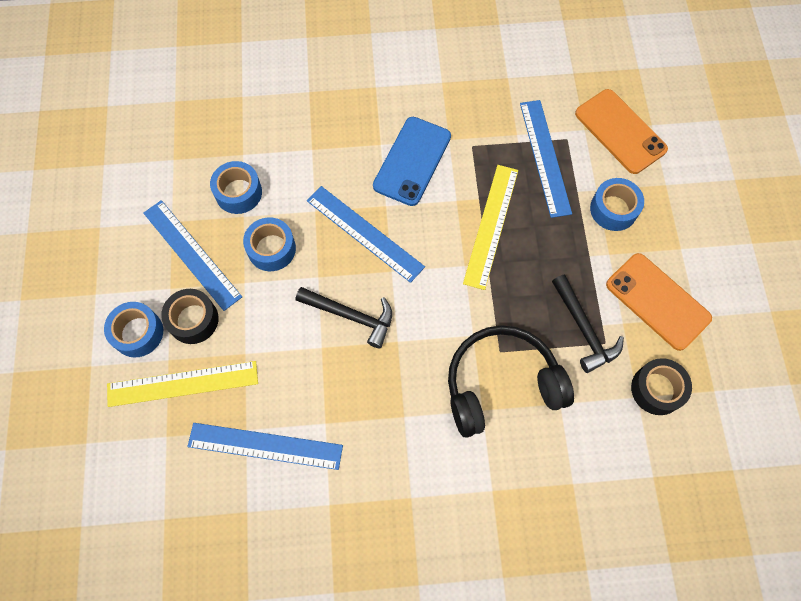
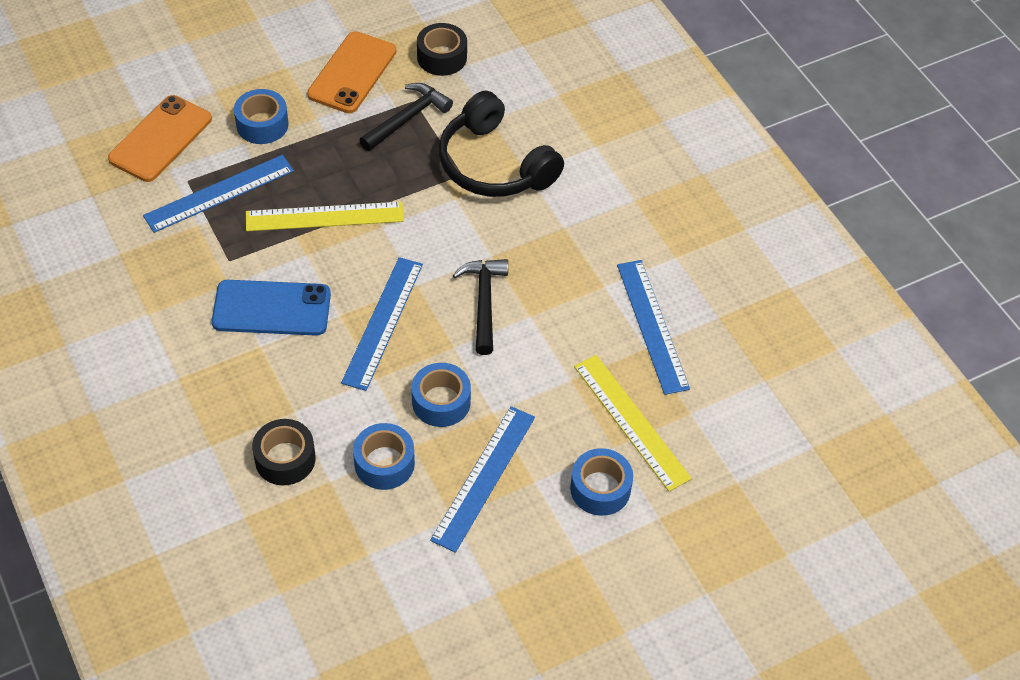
camera: 115 degrees left, 15 degrees down
(193, 320) = (559, 442): black tape -> black tape (285, 459)

